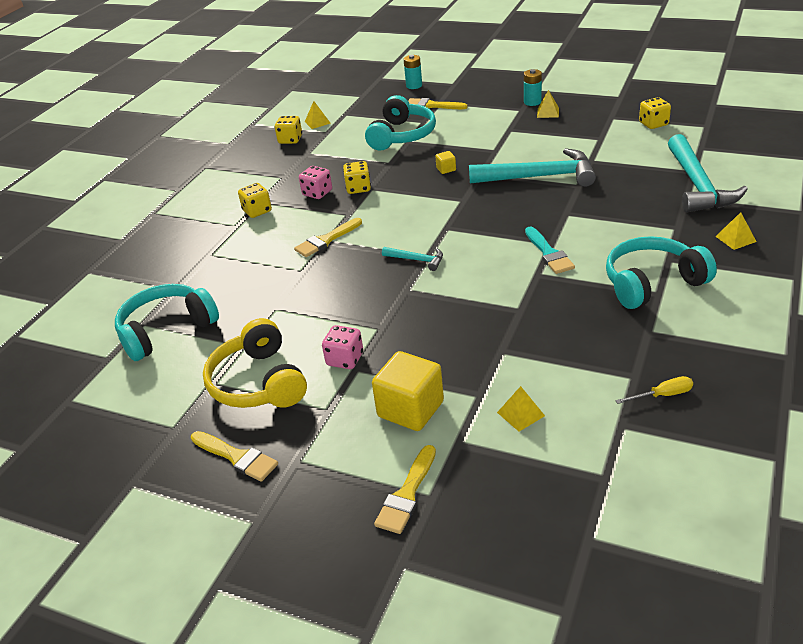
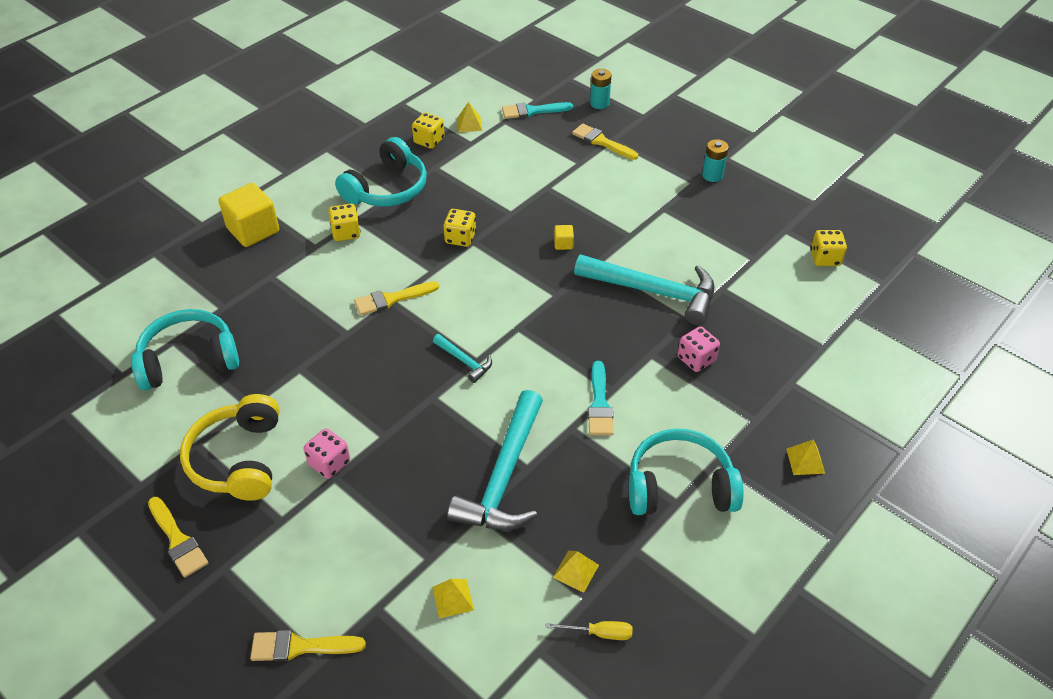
camera: 15 degrees right, 10 degrees up
(317, 193) = (416, 229): pink dice -> pink dice (696, 359)
(364, 102) = (532, 111): none -> turquoise brush
(402, 135) = (545, 176): turquoise headphones -> turquoise headphones (387, 189)
(407, 494) = (300, 647): yellow brush -> yellow brush turned 45 degrees clockwise
(410, 409) = (356, 549): yellow cube -> yellow cube (253, 230)
(548, 112) = (719, 198): yellow pyramid -> yellow pyramid (576, 571)
(698, 185) = (815, 368): turquoise hammer -> turquoise hammer (504, 477)

